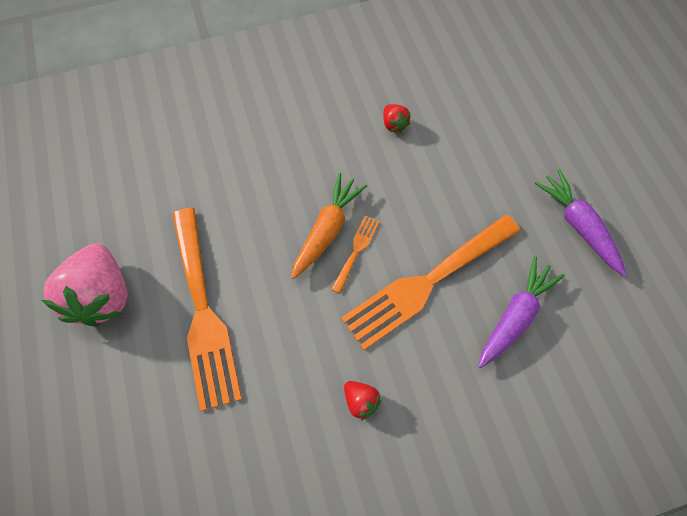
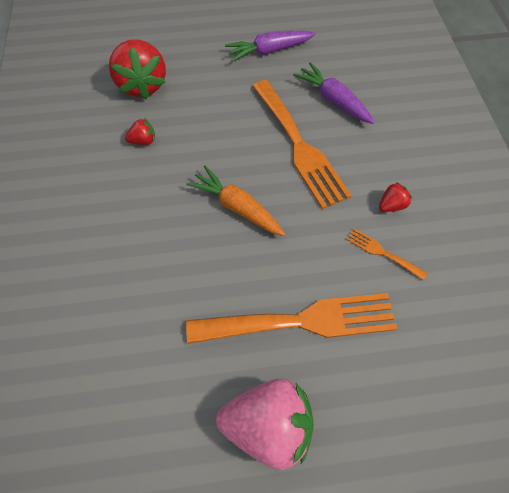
camera: 80 degrees left, 5 degrees down
(356, 250) = (261, 188): orange fork -> orange fork (382, 252)
(472, 104) = (142, 85): none -> red strawberry

